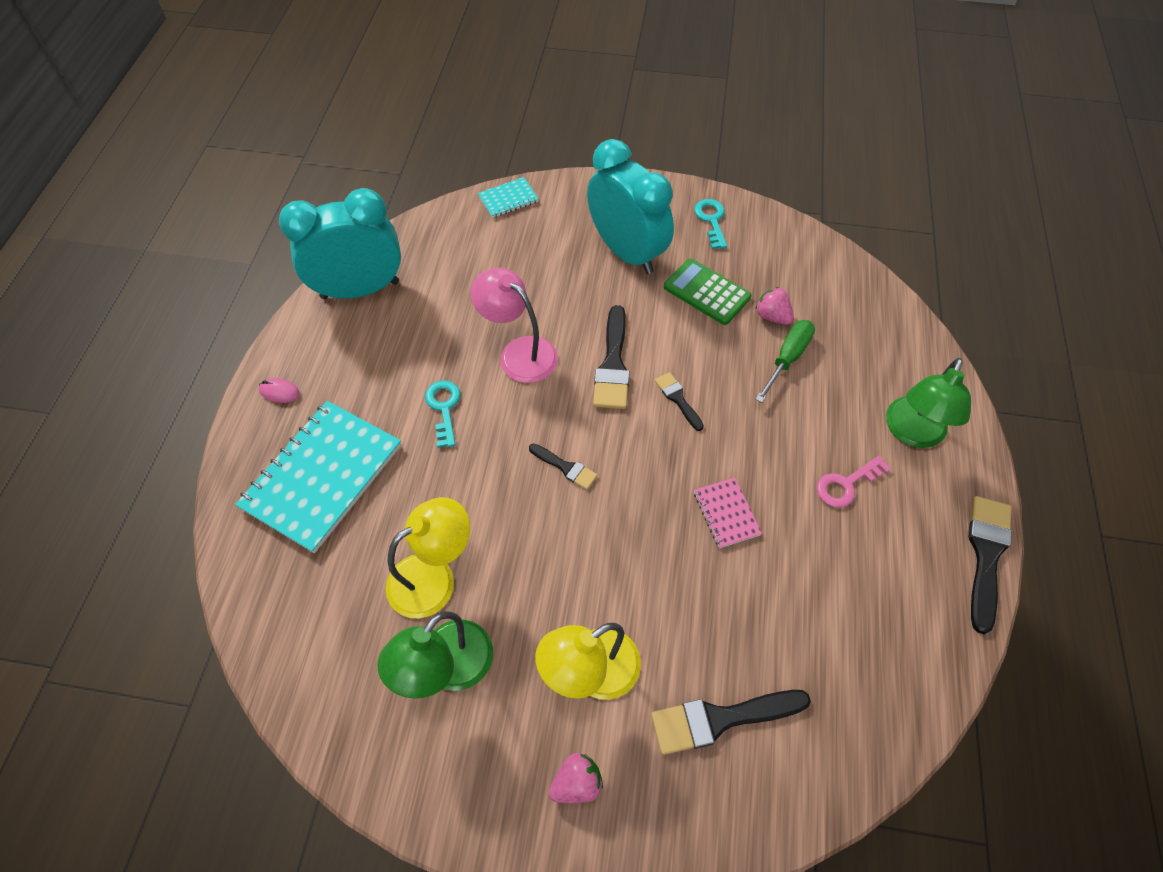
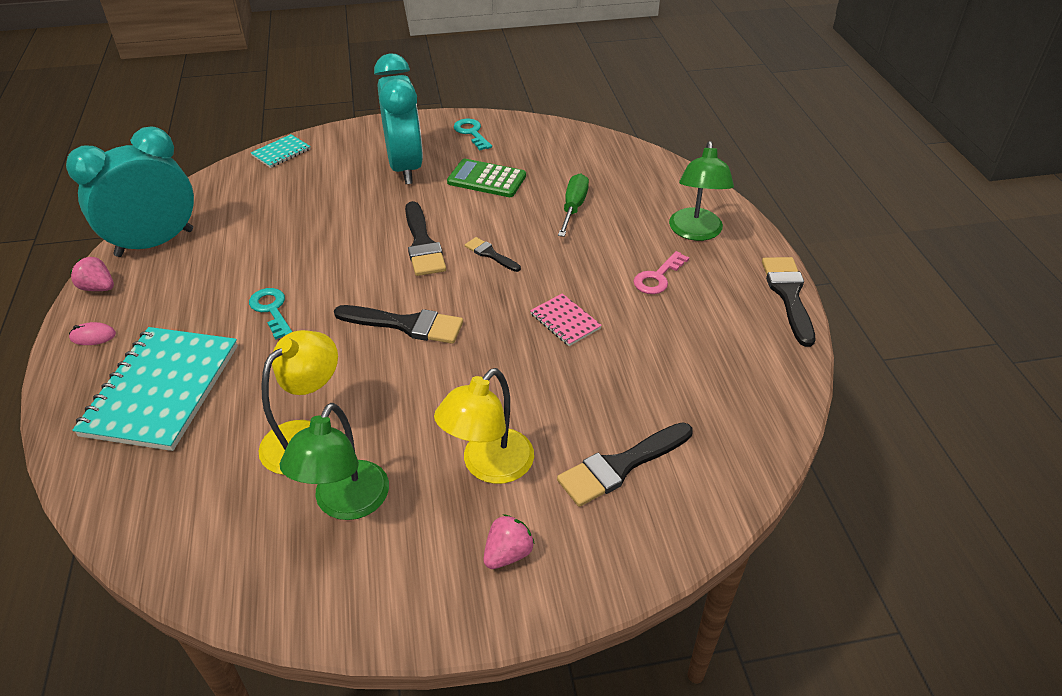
camera: 20 degrees left, 15 degrees down
(519, 352) = (331, 254): pink lamp -> none
(565, 467) = (406, 325): black brush -> black brush, size x1.78
(627, 252) = (405, 167): turquoise clock -> turquoise clock turned 45 degrees clockwise
(772, 316) = (549, 183): pink strawberry -> pink strawberry (98, 288)

